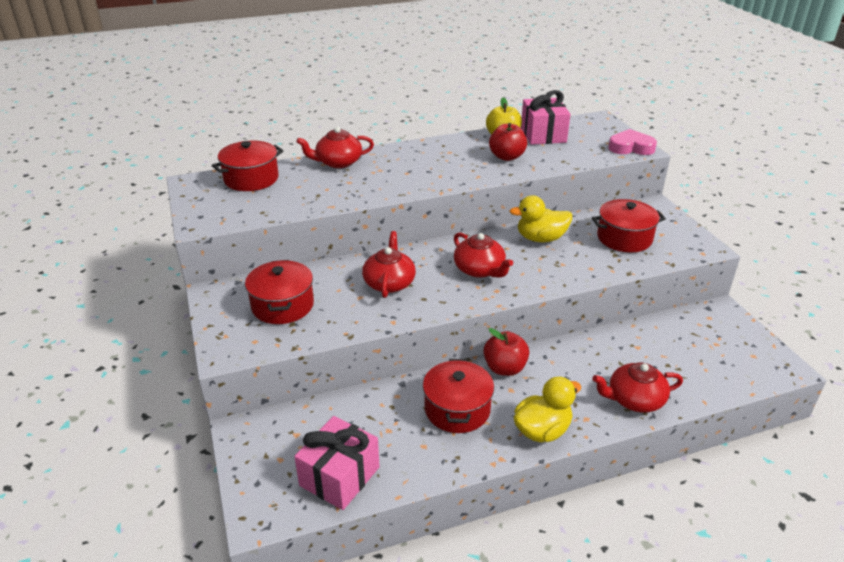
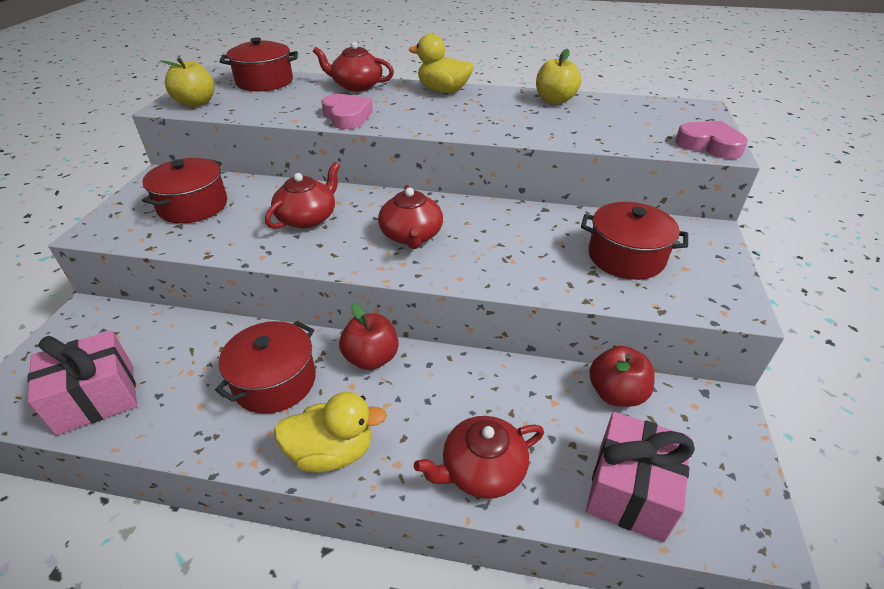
camera: 30 degrees right, 5 degrees up
(220, 215) = (196, 103): none -> yellow apple
(369, 191) = (347, 116): none -> pink heart
(506, 157) = (534, 119): red apple -> red apple (616, 393)
(540, 238) = (518, 225): yellow duck -> yellow duck (443, 91)
(543, 135) = (607, 108): pink gift -> pink gift (630, 490)
(634, 399) = (482, 469): red teapot -> red teapot turned 45 degrees counterclockwise

